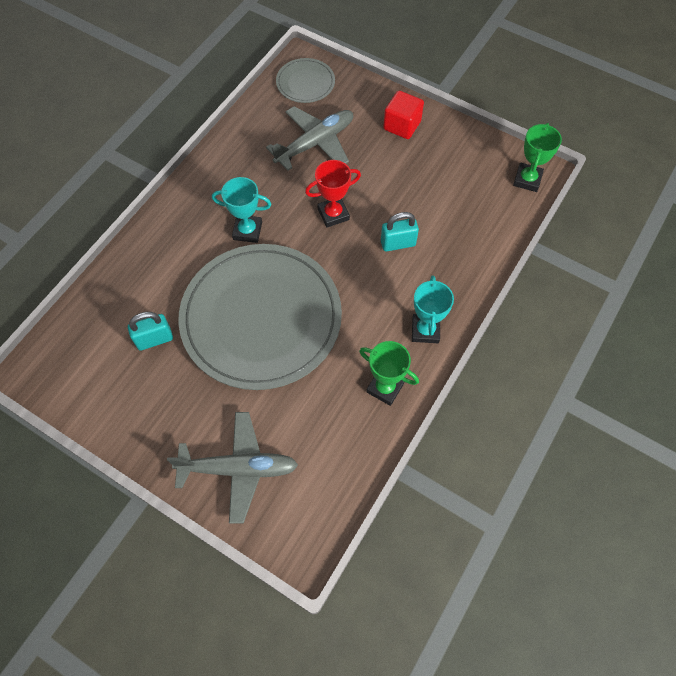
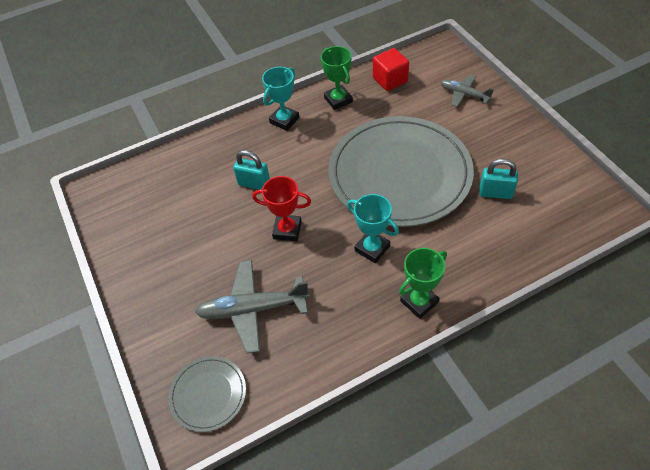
camera: 145 degrees left, 10 degrees down
(238, 468) = (464, 94): grey plane -> grey plane, size x0.60
(402, 125) = (158, 288): red cube -> red cube (390, 80)
(527, 180) = (109, 188): green trophy -> green trophy (419, 301)

